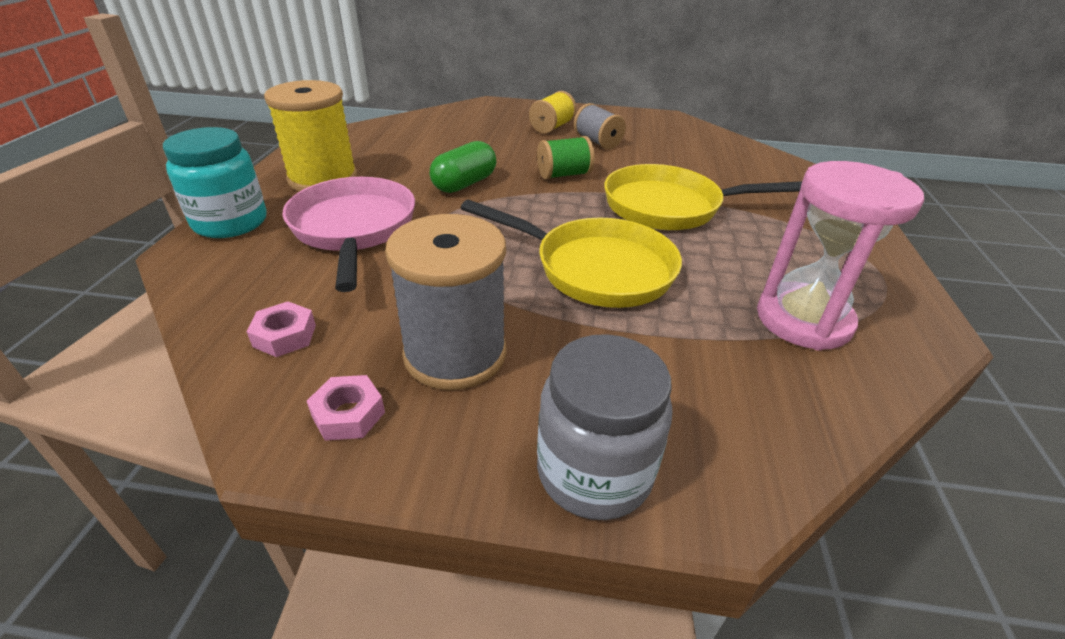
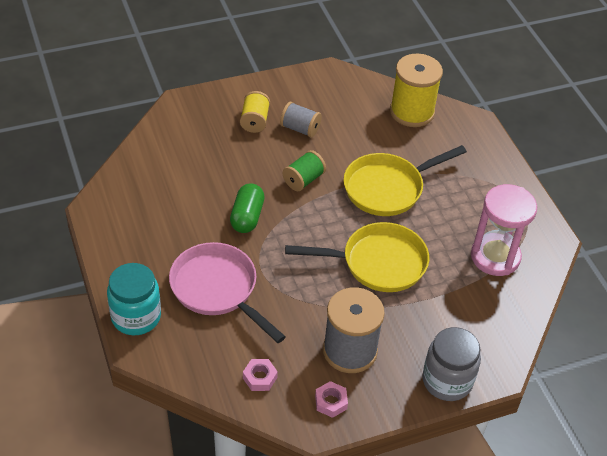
camera: 30 degrees left, 10 degrees up
(323, 179) = (148, 251): yellow spool -> yellow spool (412, 112)

